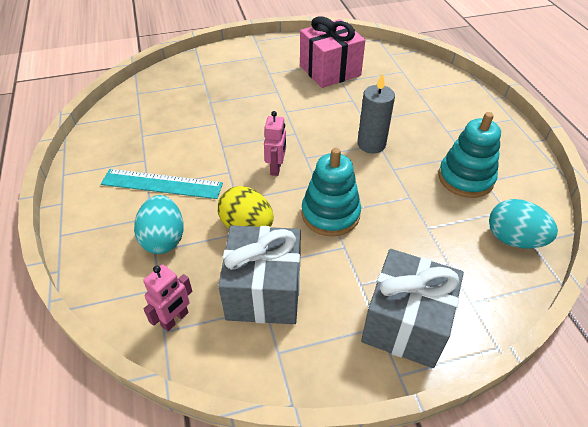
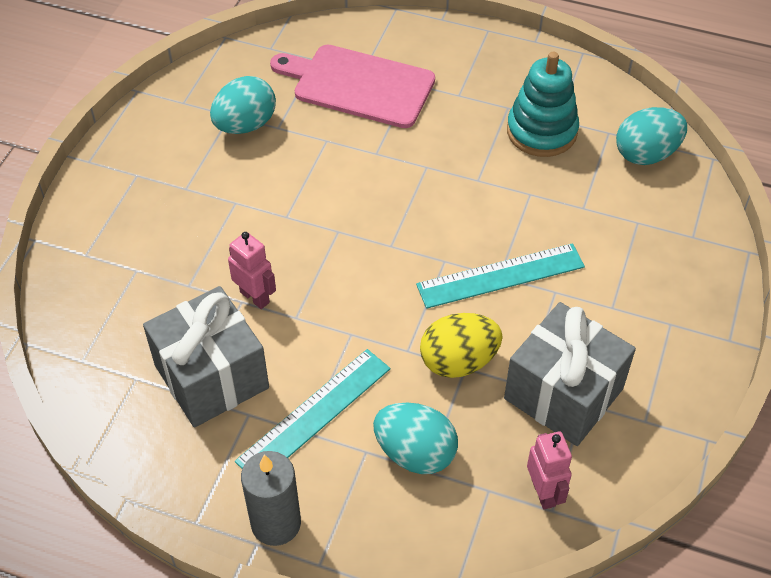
camera: 55 degrees left, 5 degrees up
(276, 168) = (385, 284): pink robot -> pink robot (255, 297)
(330, 71) = (245, 125): pink gift -> turquoise egg
(330, 214) = (500, 276): turquoise stacking toy -> turquoise ruler
(371, 144) = (422, 173): grey candle -> grey candle (276, 523)
(404, 92) = (358, 85): none -> pink cutting board
(405, 323) = (681, 301): grey gift -> grey gift (211, 376)

